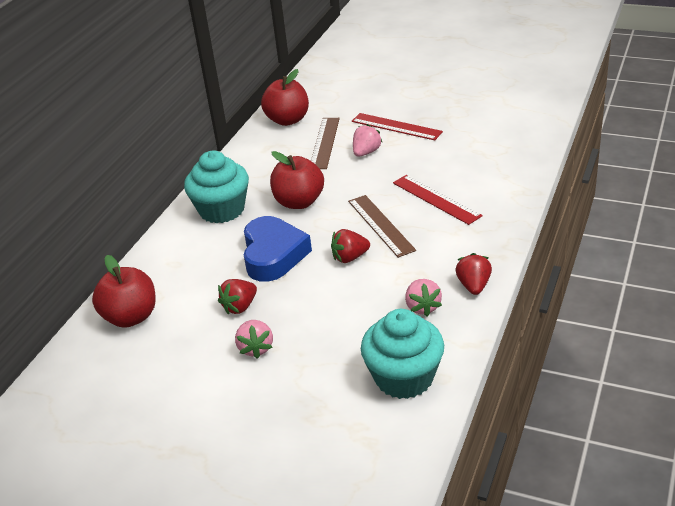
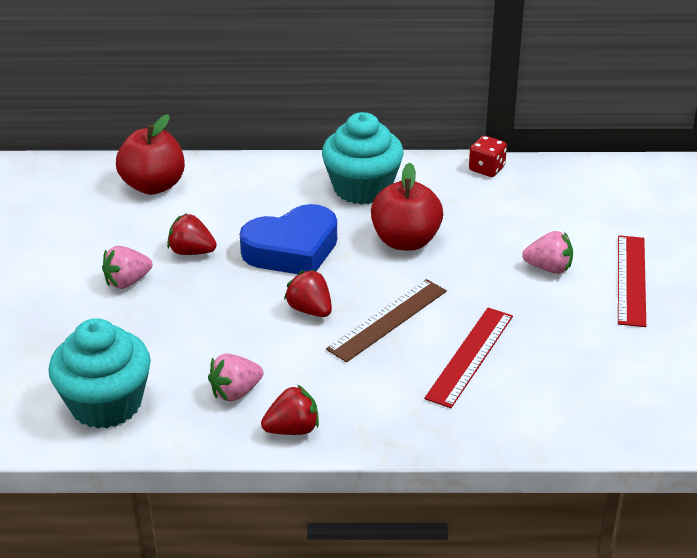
camera: 65 degrees right, 0 degrees up
(242, 153) = (486, 169): none -> red dice
(288, 120) = (586, 182): red apple -> none
(324, 143) = (550, 227): brown ruler -> none

